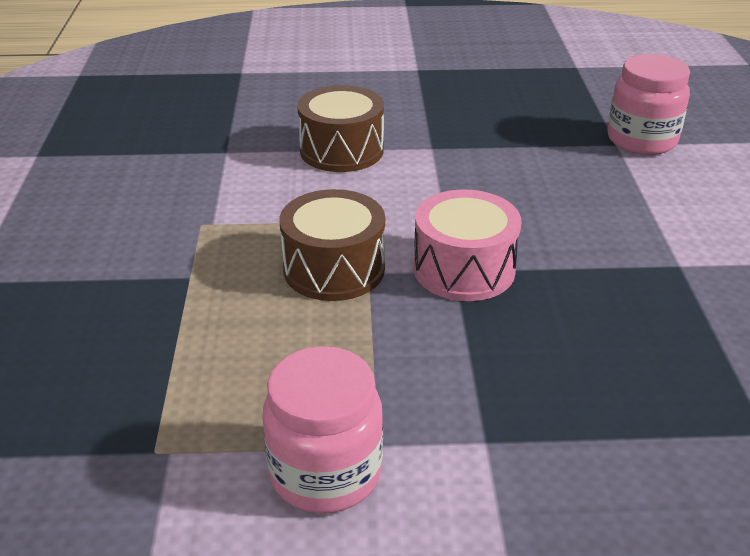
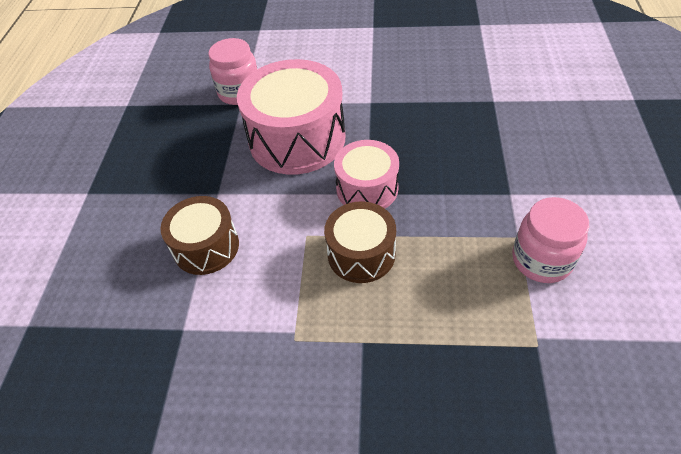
camera: 80 degrees left, 15 degrees up
(556, 198) = (297, 139): none -> pink drum

